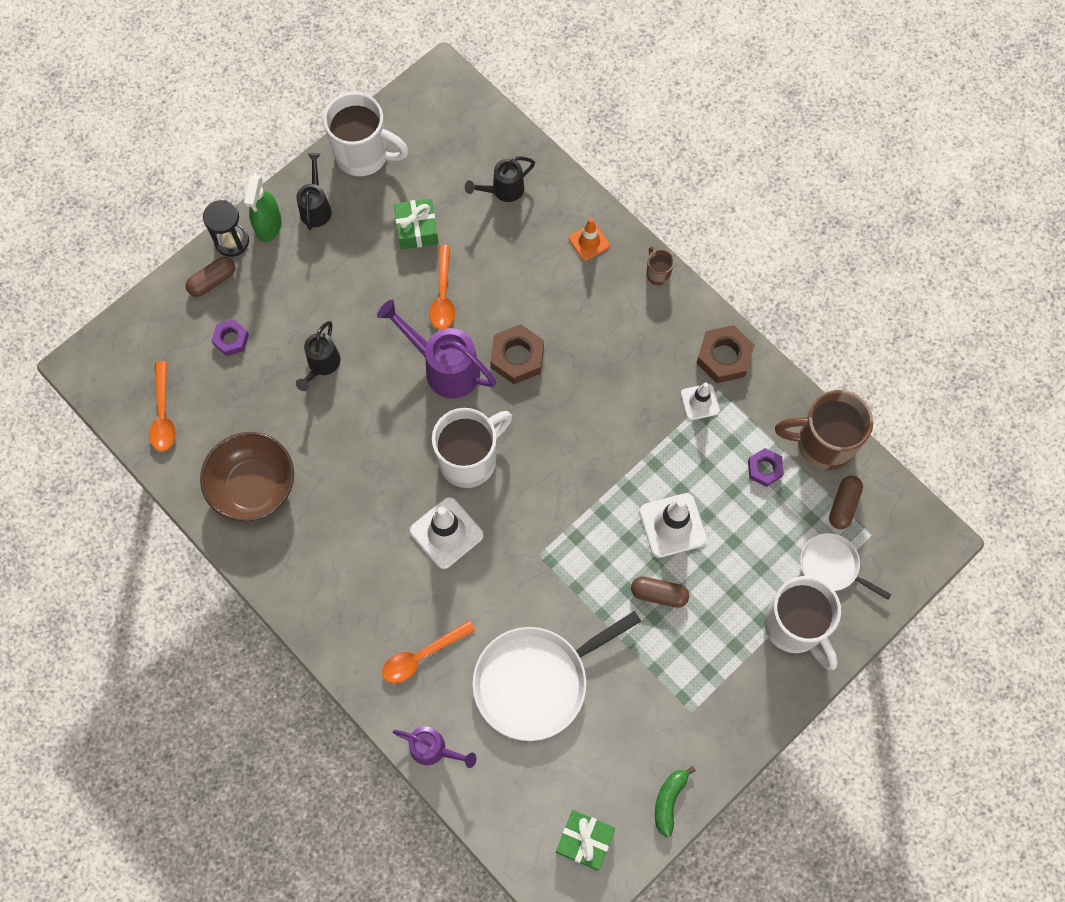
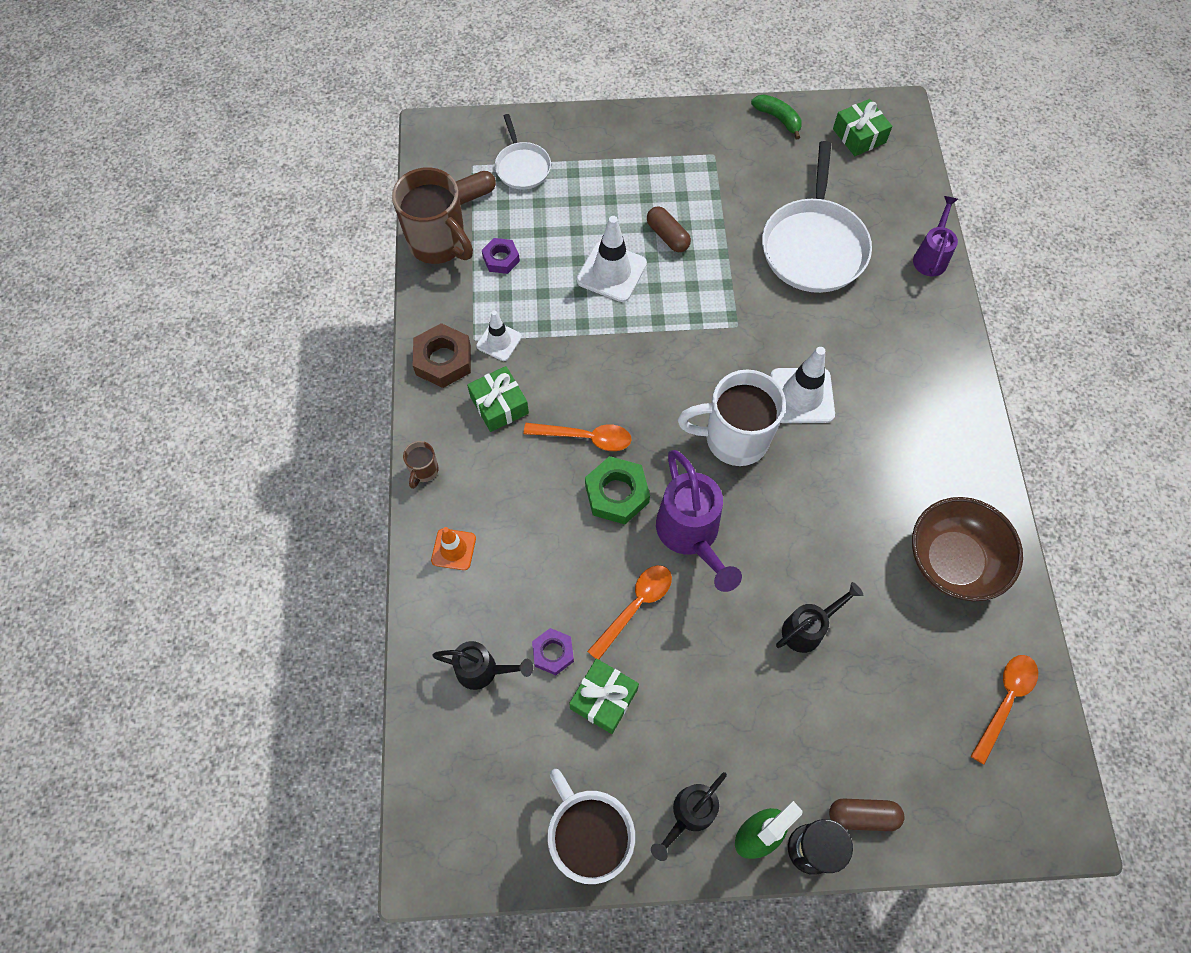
camera: 140 degrees left, 5 degrees down
(231, 339) = (884, 729): purple nut -> purple nut (553, 653)
(421, 656) = (893, 322): orange spoon -> orange spoon (586, 438)
(433, 749) = (931, 257): purple watering can -> purple watering can turned 45 degrees clockwise
(517, 357) = (617, 494): brown nut -> green nut
(536, 681) = (814, 246): white pan -> white pan turned 90 degrees clockwise
(653, 356) = (499, 405): none -> green gift
(669, 800) = (778, 119): green banana -> green banana turned 105 degrees counterclockwise
(795, 627) = (589, 151): white mug -> none

